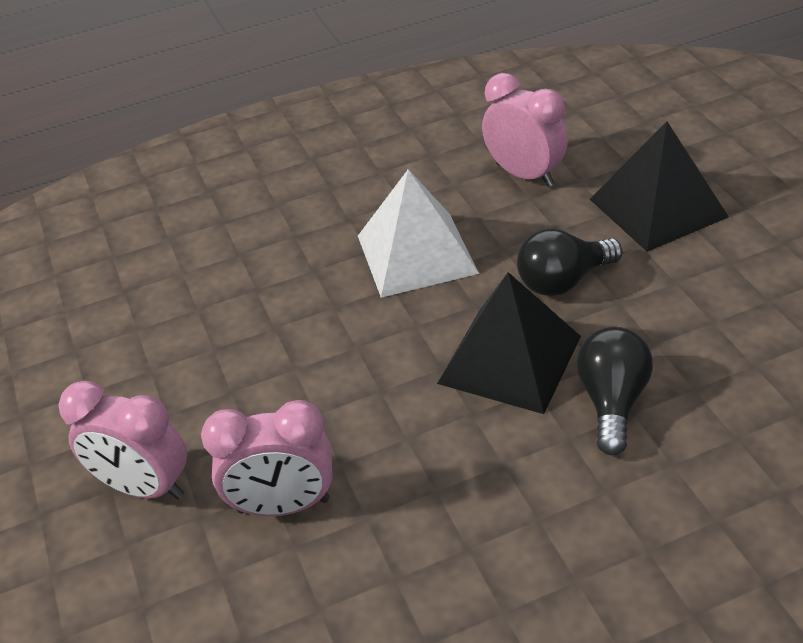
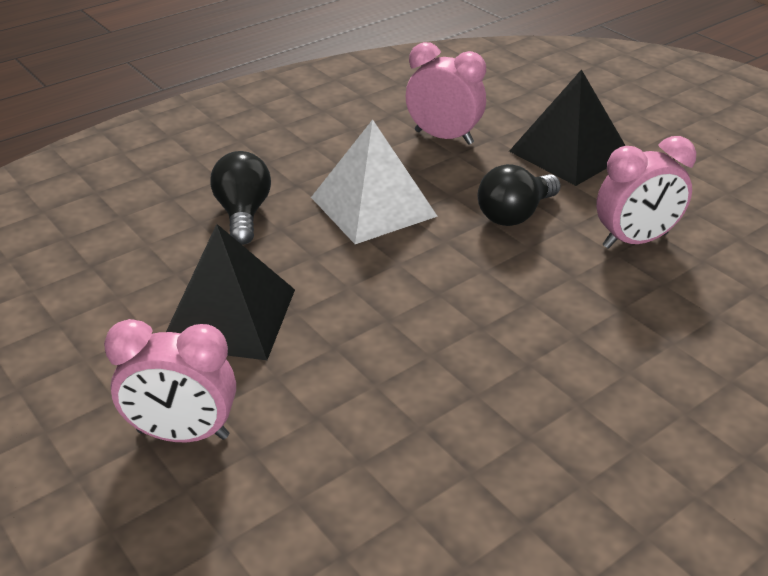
camera: 20 degrees left, 5 degrees down
(283, 505) = (334, 428): pink clock -> pink clock (635, 241)
(509, 359) = (495, 280): black pyramid -> black pyramid (229, 317)
(612, 402) = (600, 302): black light bulb -> black light bulb (243, 214)

